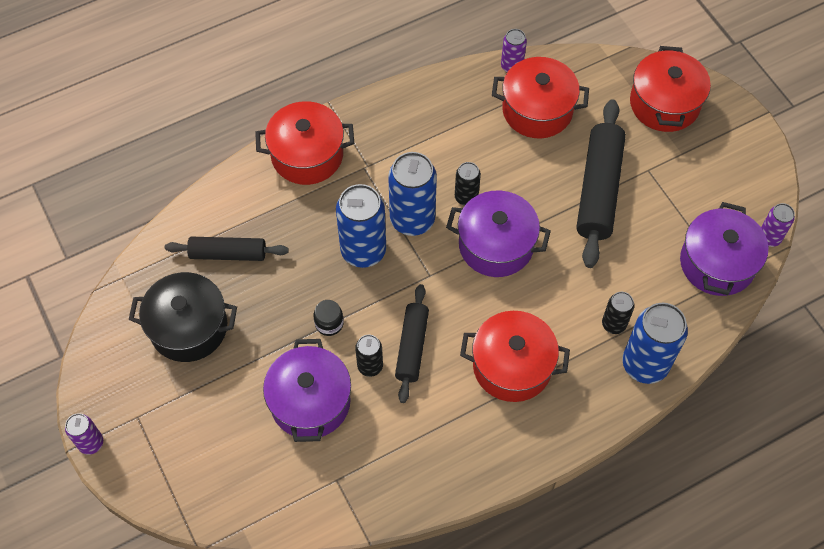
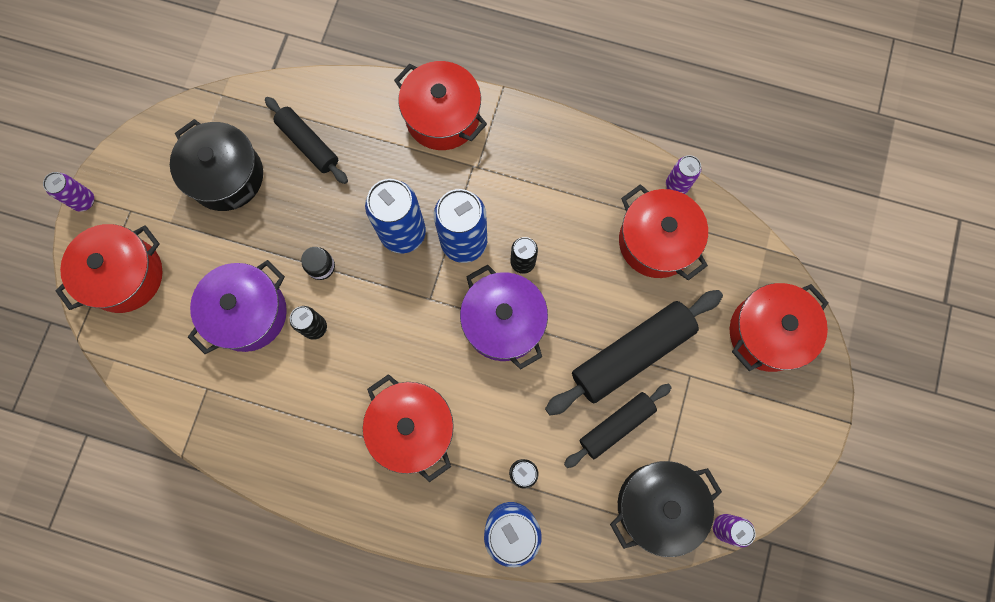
camera: 45 degrees right, 15 degrees up
(184, 463) = (125, 275): none -> red pot
(412, 346) = (359, 341): black rolling pin -> black rolling pin (616, 425)
(717, 263) = (658, 505): purple pot -> black pot

